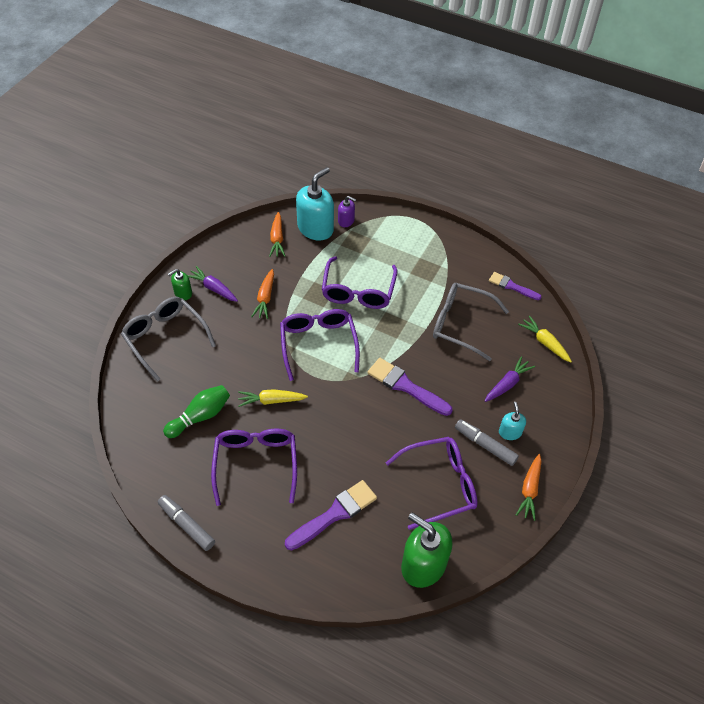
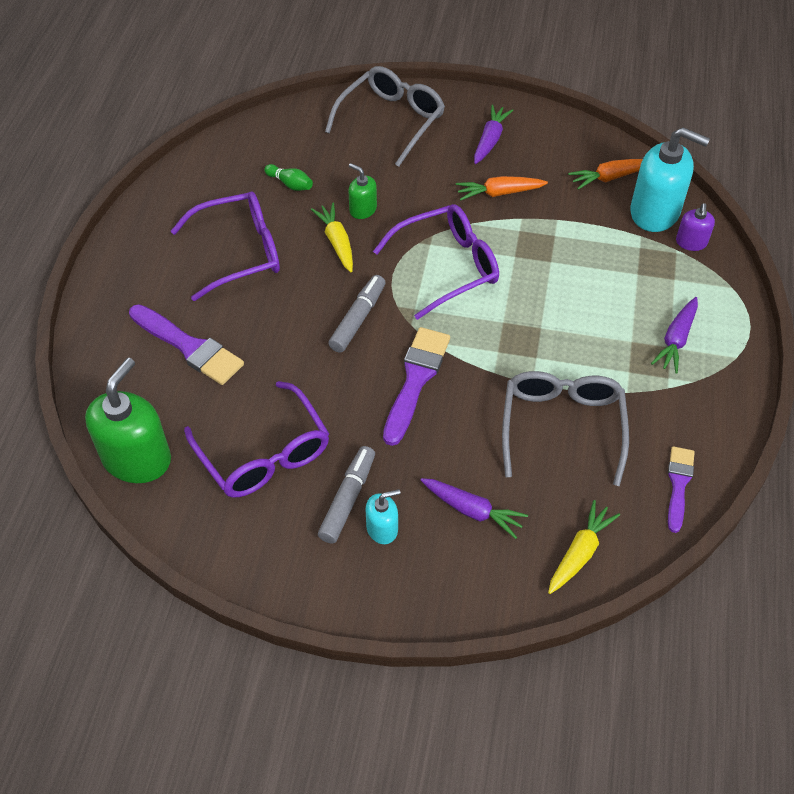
camera: 75 degrees right, 0 degrees up
(183, 293) = (468, 115): green soap dispenser -> green soap dispenser (363, 209)
(187, 525) = (141, 214): grey marker -> grey marker (358, 319)
(200, 416) = (290, 184): green bowling pin -> green bowling pin, size x0.59
(358, 291) = (562, 287): purple glasses -> none
(416, 253) = (676, 340): none -> purple carrot
(529, 490) = (287, 572): orange carrot -> none

